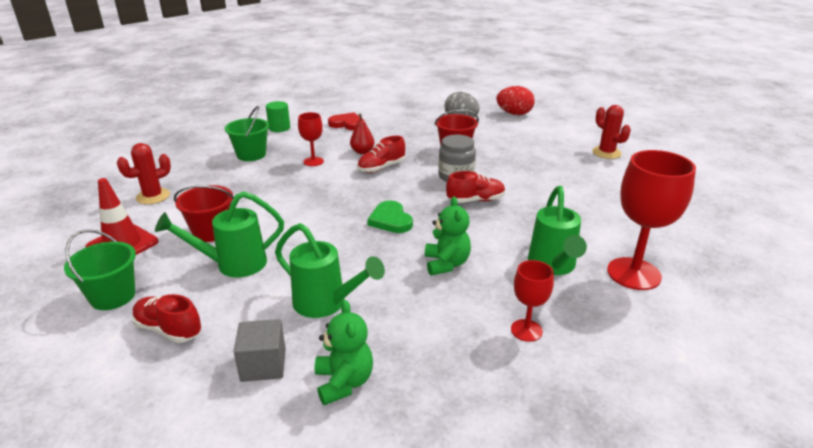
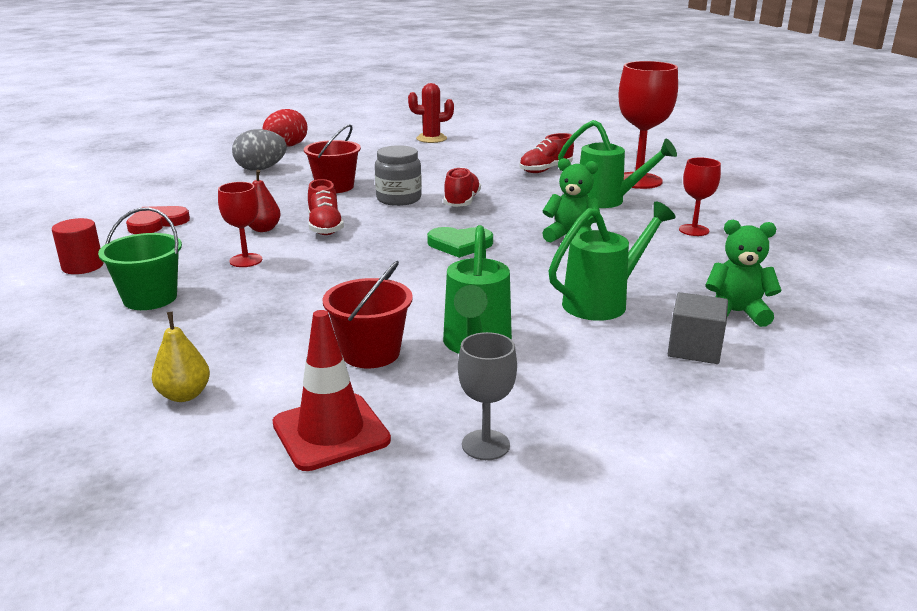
camera: 65 degrees left, 5 degrees down
(113, 296) = (485, 445): green bucket -> grey goblet
(153, 196) = (184, 395): red cactus -> yellow pear
(169, 329) = (597, 402): red shoe -> red shoe (545, 170)
(279, 128) = (82, 266): green cylinder -> red cylinder

